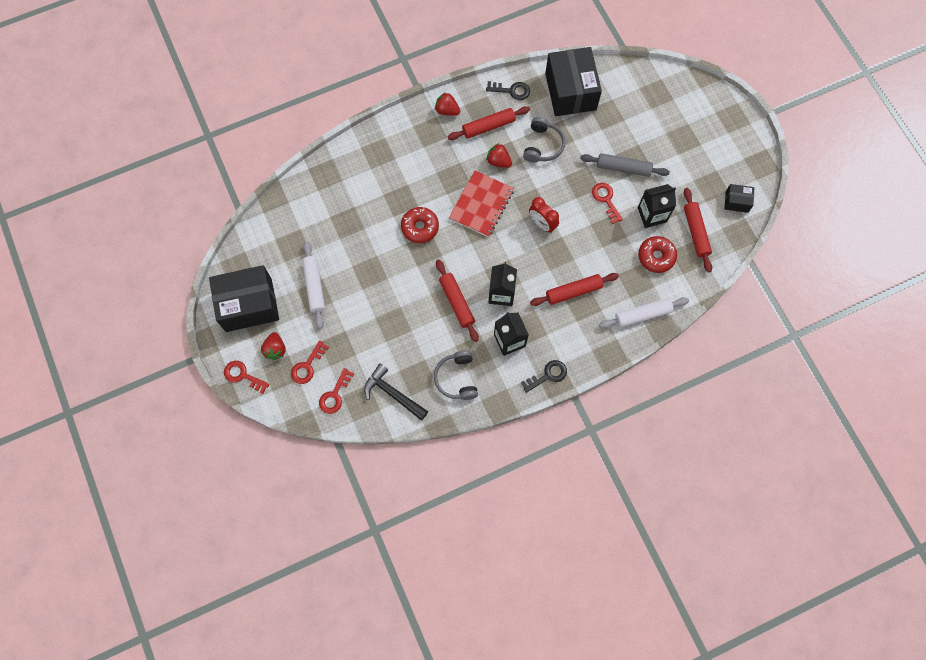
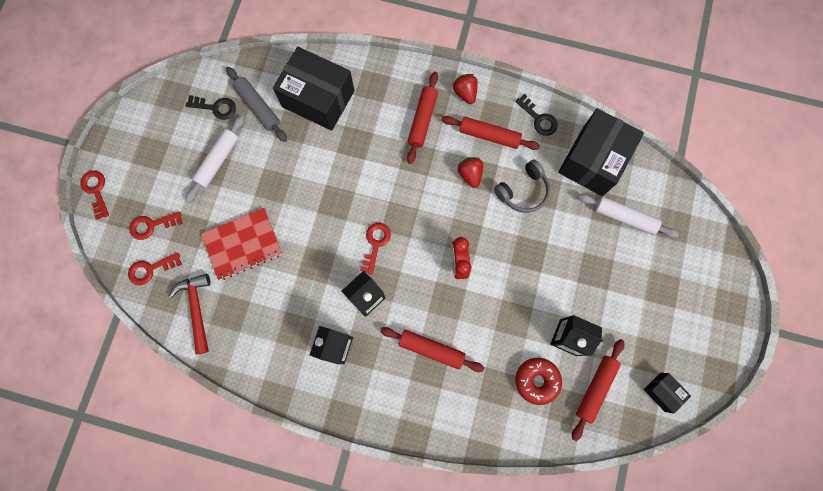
camera: 40 degrees right, 5 degrees up
(249, 305) = (153, 134): black box -> black box (318, 99)
(275, 349) = (140, 189): red strawberry -> none
(393, 393) = (197, 309): black hammer -> red hammer
(420, 227) = (349, 180): red donut -> none
(456, 302) = (321, 273): red rolling pin -> red rolling pin (422, 120)
(457, 378) = (261, 341): grey headphones -> none
(481, 204) = (420, 202): red notebook -> red notebook (243, 244)
(547, 375) = (339, 407): black key -> black key (215, 107)
(606, 200) = (536, 288): red key -> red key (375, 244)
(623, 168) = (579, 271): grey rolling pin -> grey rolling pin (258, 107)
(642, 315) = (475, 425): white rolling pin -> white rolling pin (624, 217)

